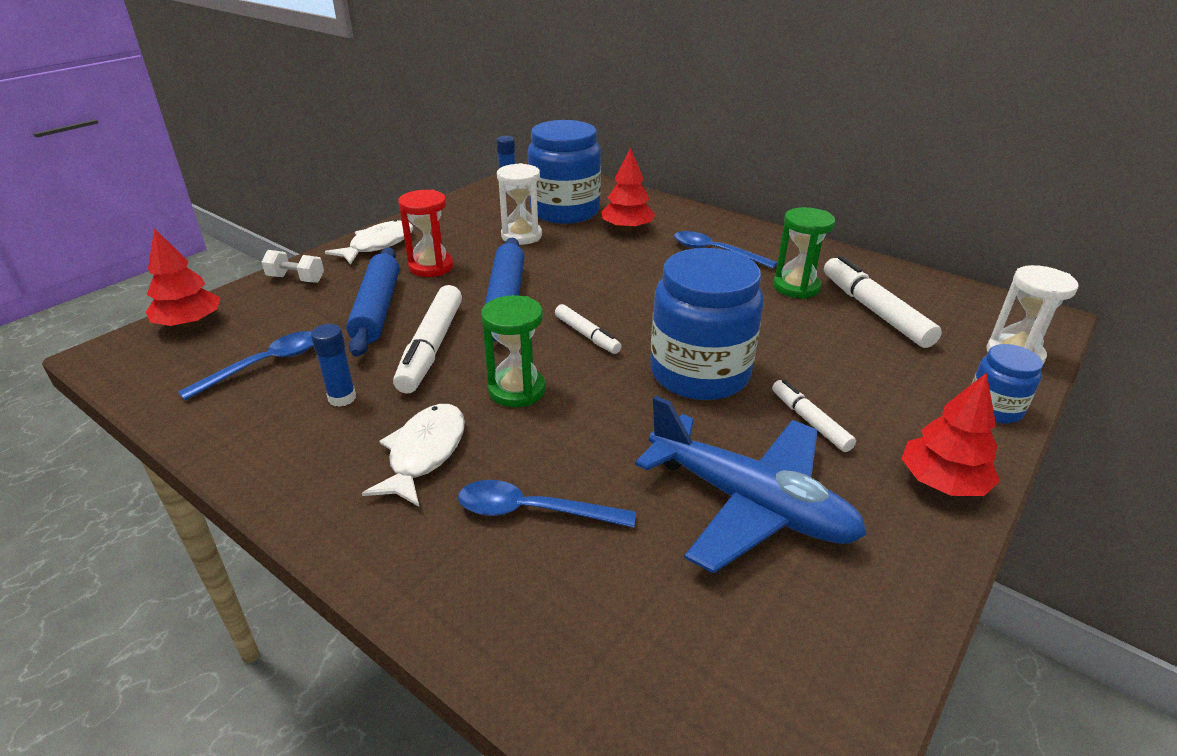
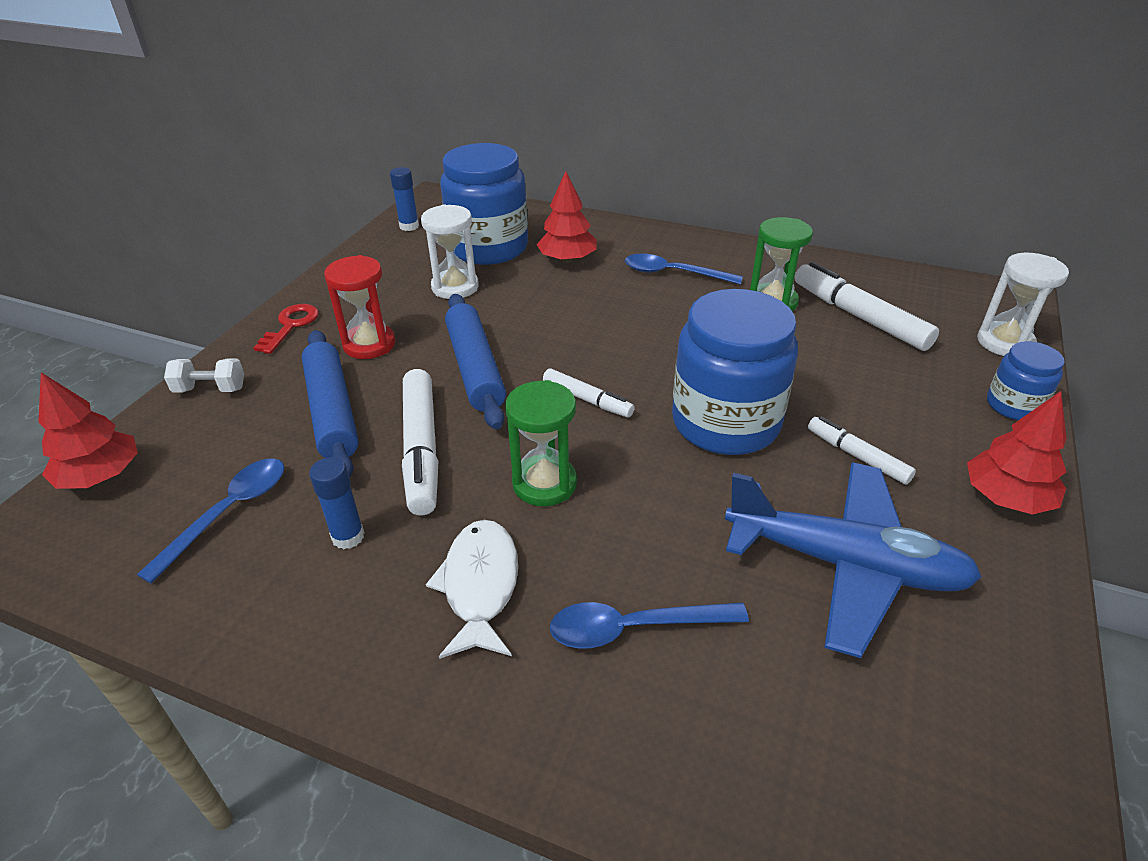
camera: 15 degrees left, 5 degrees up
(378, 245) = (290, 326): white fish -> red key

